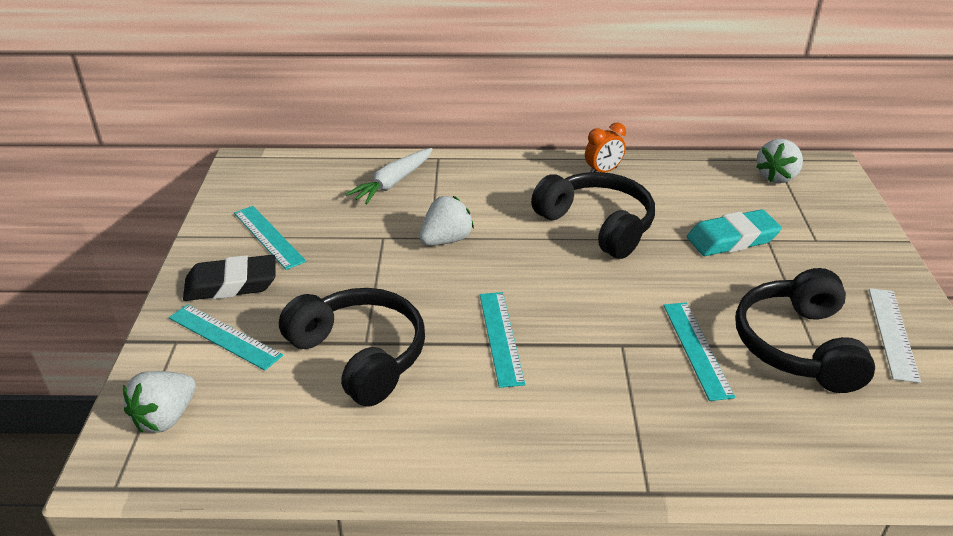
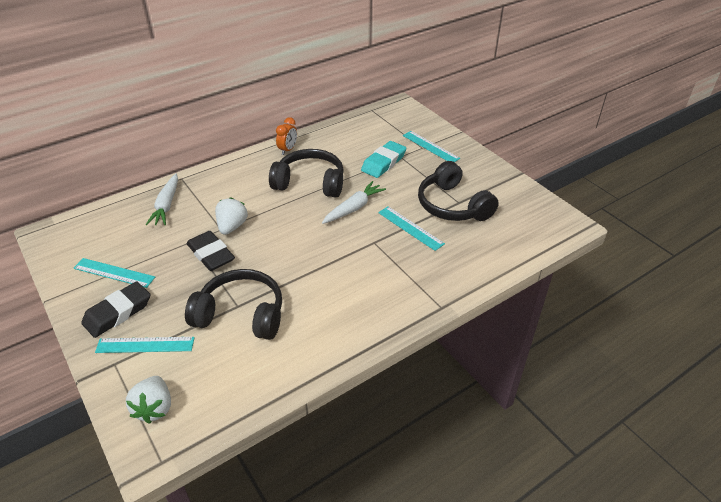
camera: 35 degrees left, 5 degrees up
(391, 263) = (211, 254): none -> black eraser
(501, 337) = (310, 267): turquoise ruler -> turquoise ruler (430, 147)
(631, 284) = (353, 208): none -> white carrot
(776, 177) = (379, 119): white strawberry -> none
(893, 333) = (486, 181): white ruler -> none

